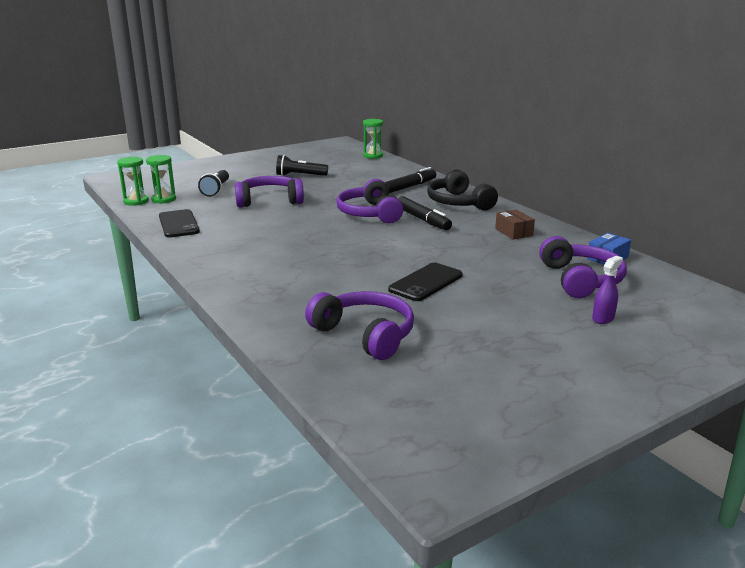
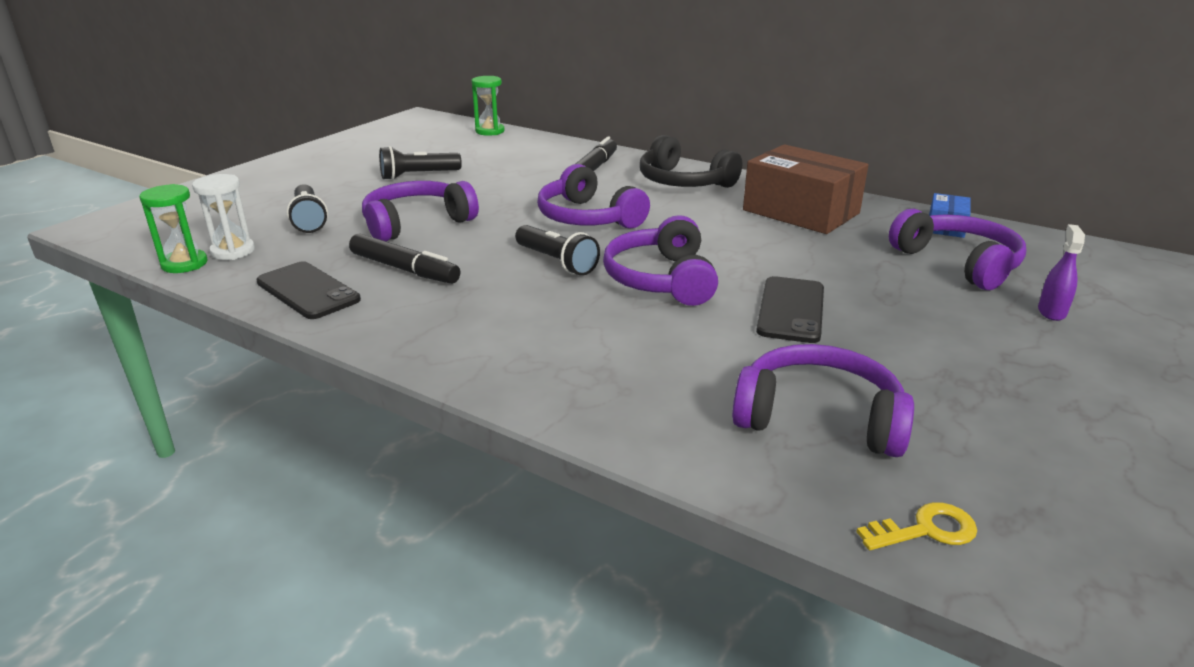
camera: 25 degrees left, 5 degrees up
(163, 199) = (233, 251): green hourglass -> white hourglass
(321, 233) = (556, 262): none -> black flashlight
(350, 392) = (925, 530): none -> yellow key
(369, 252) = (661, 279): none -> purple headphones
(423, 219) = (669, 214): black marker -> black marker (405, 269)
(514, 232) = (801, 212): brown box -> brown box, size x2.12

